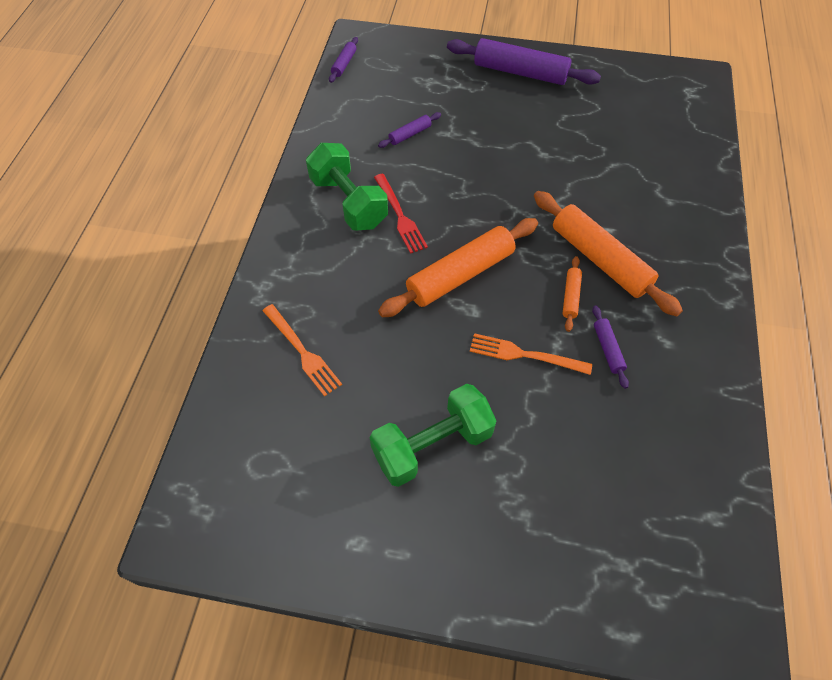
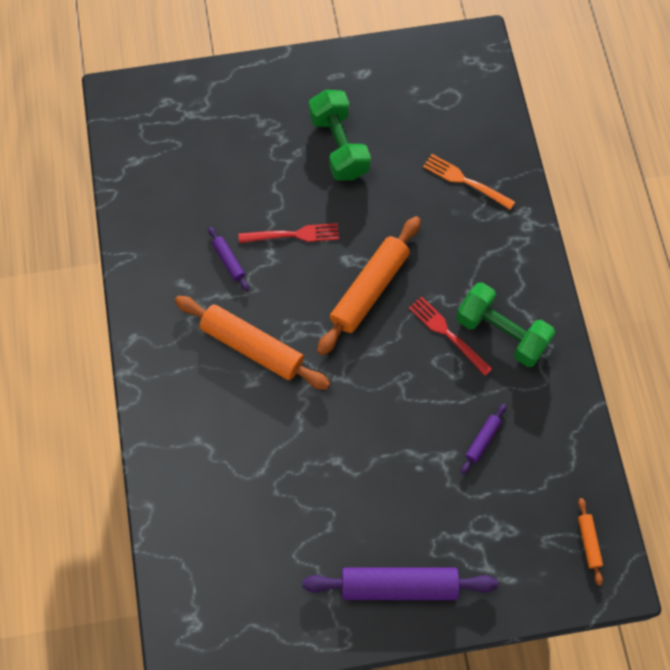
camera: 160 degrees right, 10 degrees up
(344, 64) = (606, 526): purple rolling pin -> none
(432, 445) = (339, 146): green dumbbell -> green dumbbell turned 60 degrees counterclockwise
(524, 355) = (294, 234): orange fork -> red fork
(570, 297) = (269, 299): orange rolling pin -> orange rolling pin (588, 542)

